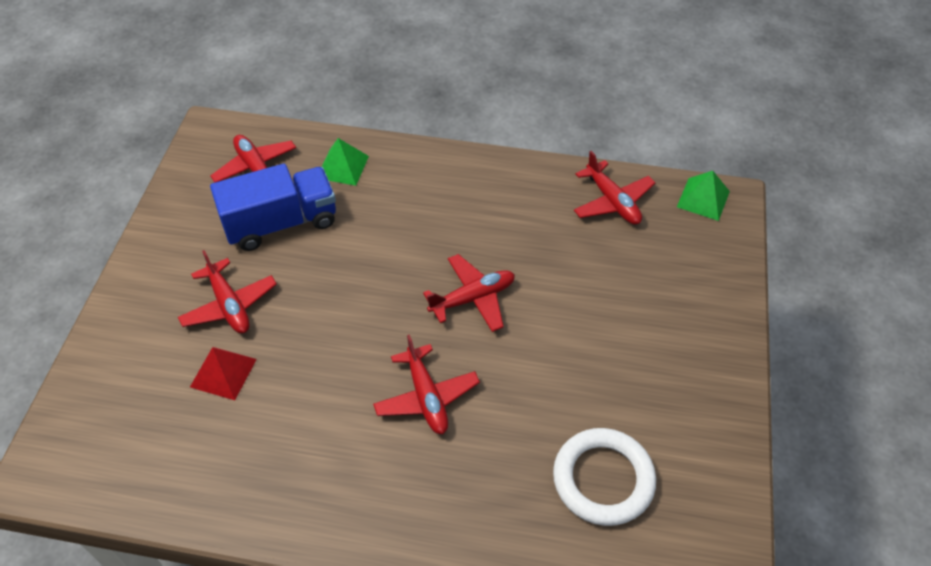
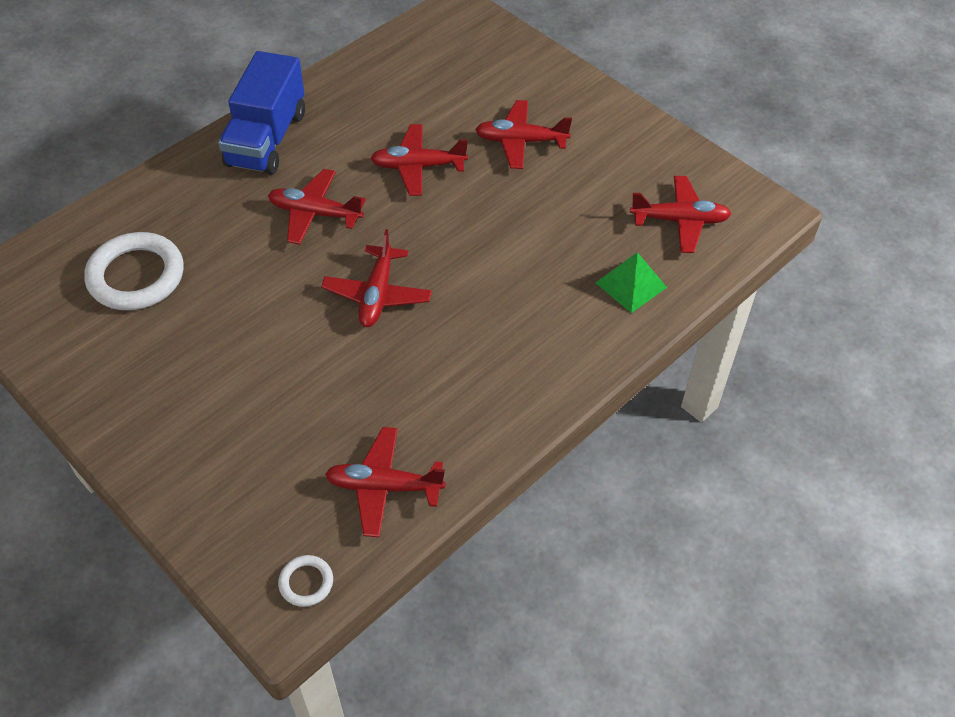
camera: 125 degrees right, 0 degrees up
(223, 373) = (455, 114): red pyramid -> none
(281, 223) = (589, 208): blue truck -> blue truck (267, 139)
(313, 358) = (418, 166): none -> red plane
(703, 199) = (306, 582): green pyramid -> white ring

